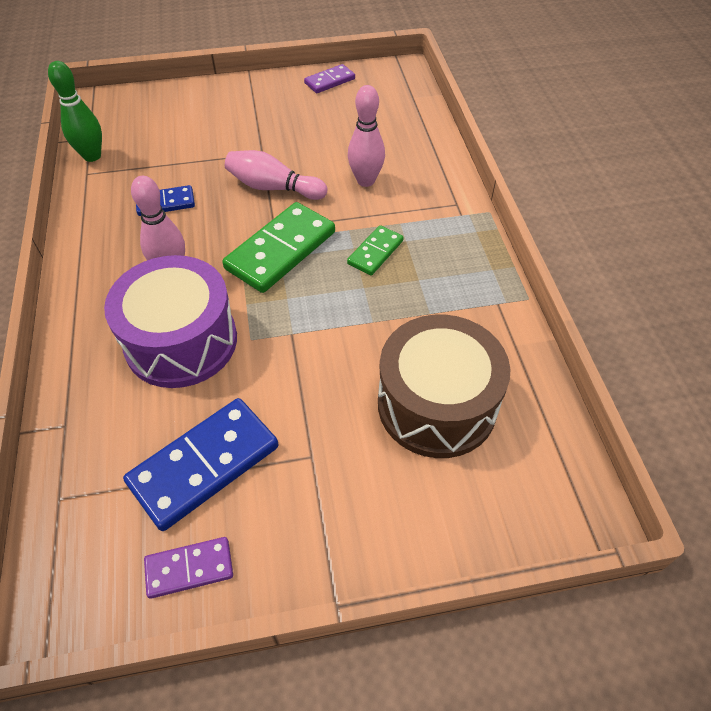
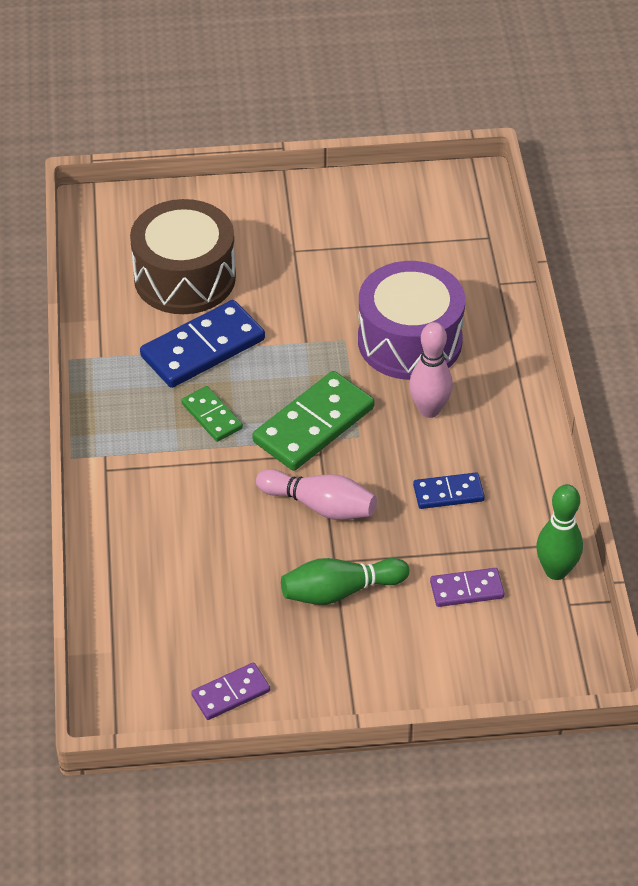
camera: 175 degrees left, 5 degrees down
(189, 568) = (384, 194): purple domino -> purple domino (466, 590)
(204, 465) = (379, 249): blue domino -> blue domino (202, 348)
(258, 135) = (340, 591): none -> green bowling pin
(365, 181) = (206, 508): pink bowling pin -> none
(375, 252) = (212, 416): green domino -> green domino turned 75 degrees counterclockwise

